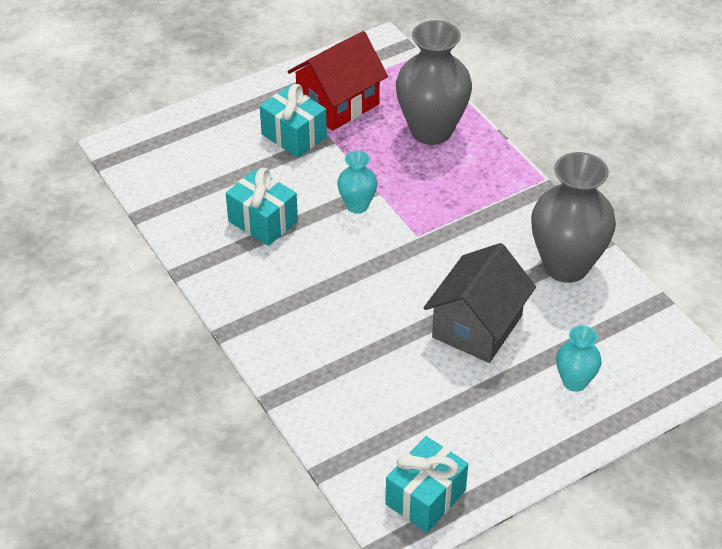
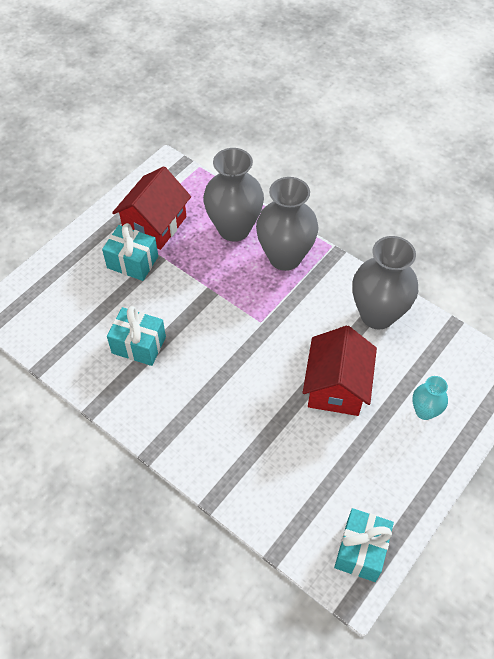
camera: 20 degrees left, 10 degrees up
(357, 205) = (205, 309): turquoise vase -> none
(477, 326) = (336, 387): grey house -> red house
(479, 176) = (285, 257): none -> grey vase

